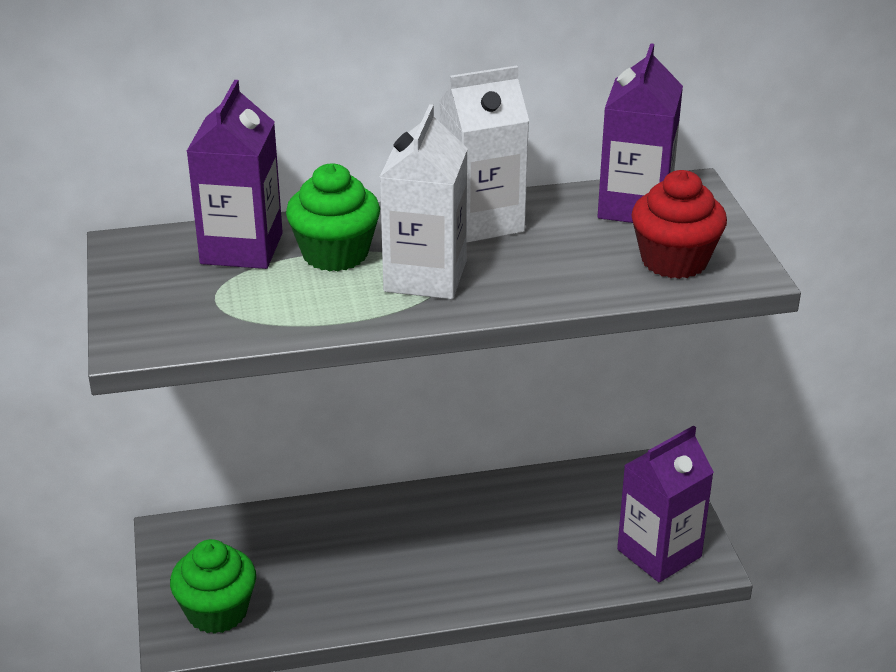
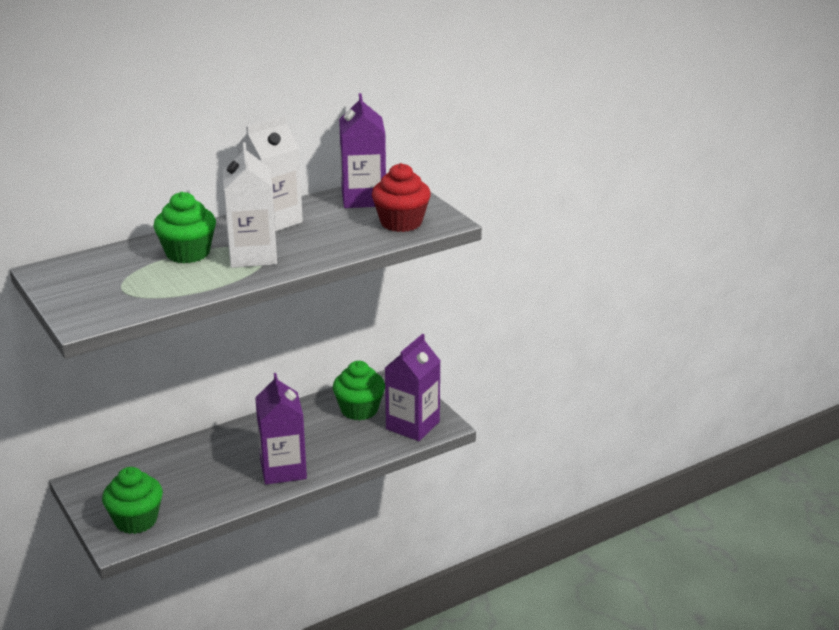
camera: 20 degrees left, 5 degrees down
(241, 248) = (123, 260): purple carton -> purple carton (283, 469)
(590, 507) = (359, 410): none -> green cupcake

